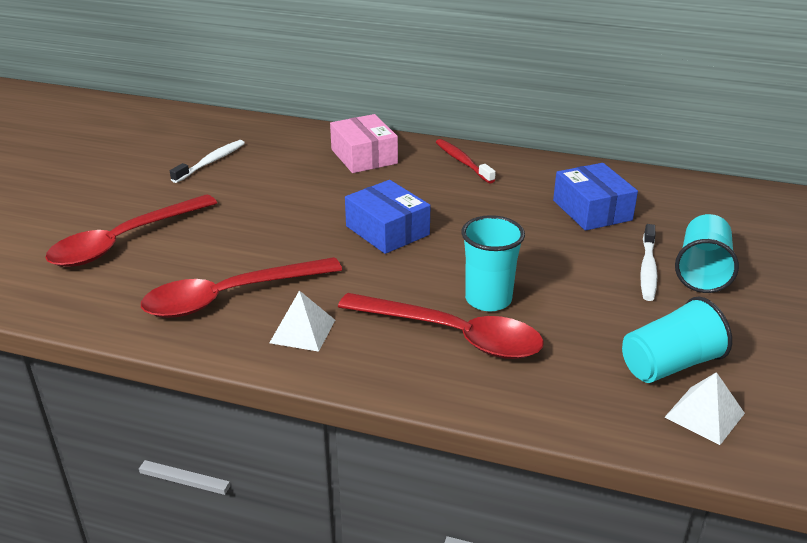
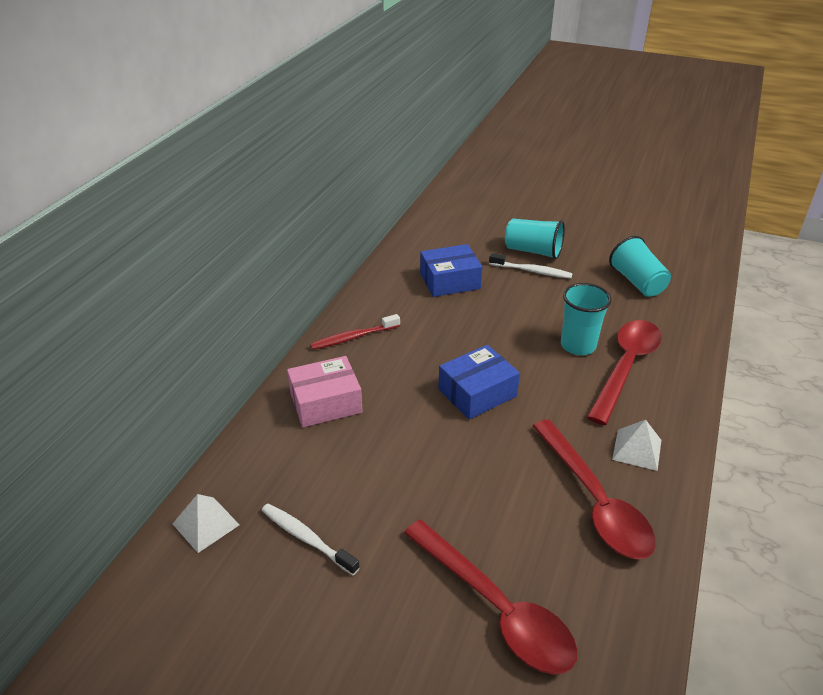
camera: 85 degrees left, 5 degrees up
(704, 415) = (680, 279): white pyramid -> white pyramid (206, 524)

